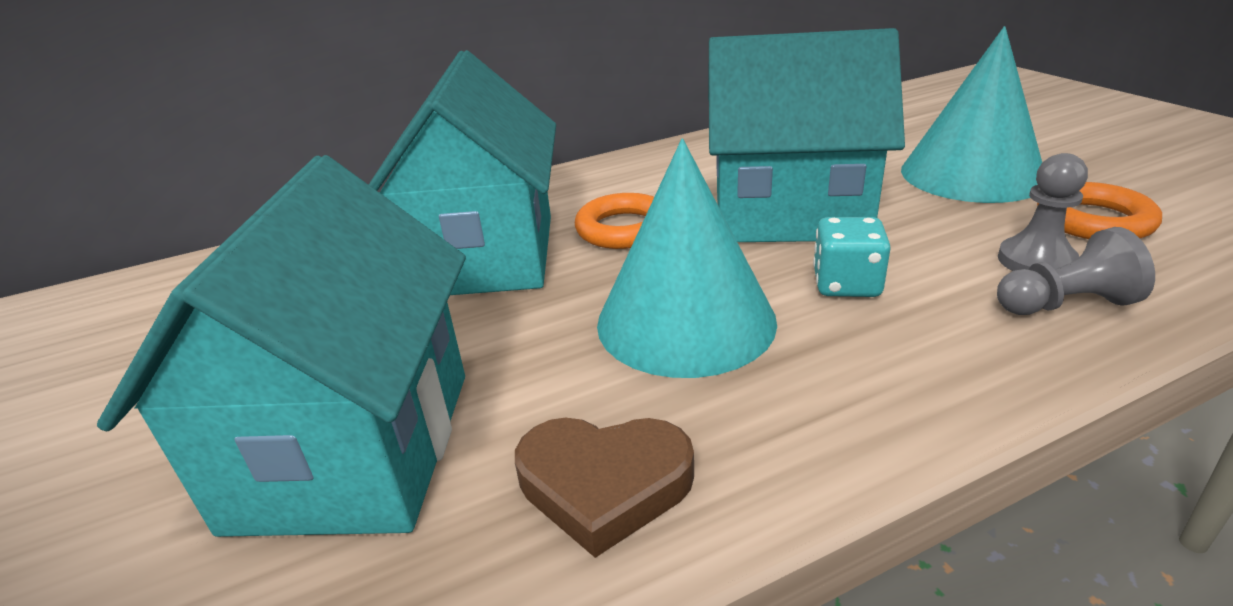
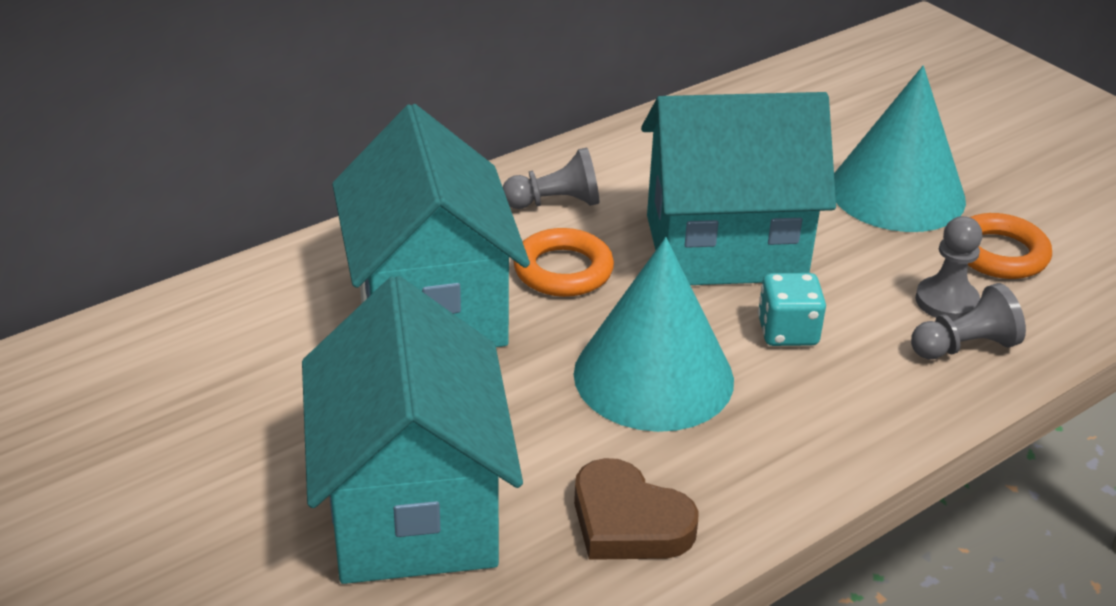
camera: 15 degrees left, 5 degrees up
(604, 485) = (628, 521): brown heart -> brown heart turned 45 degrees clockwise
(636, 182) = (555, 203): none -> grey pawn

